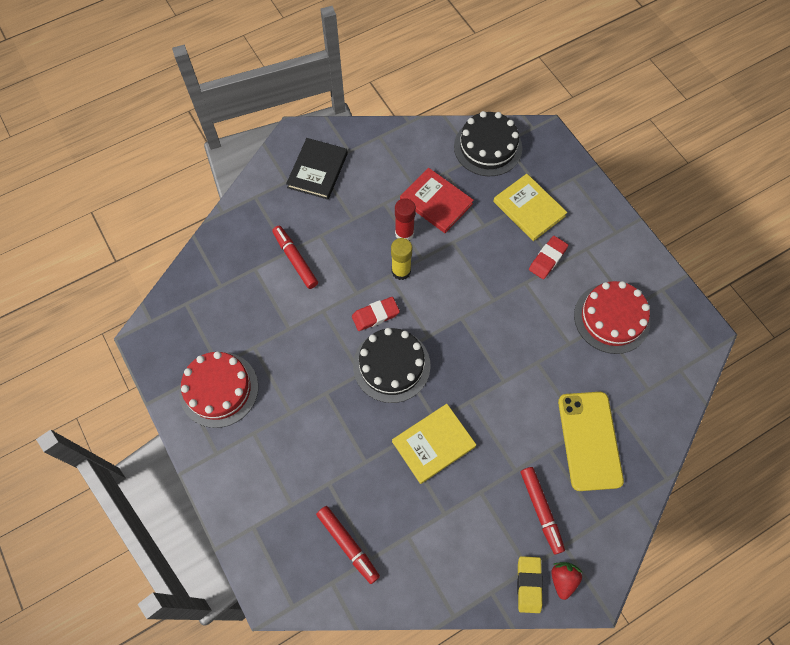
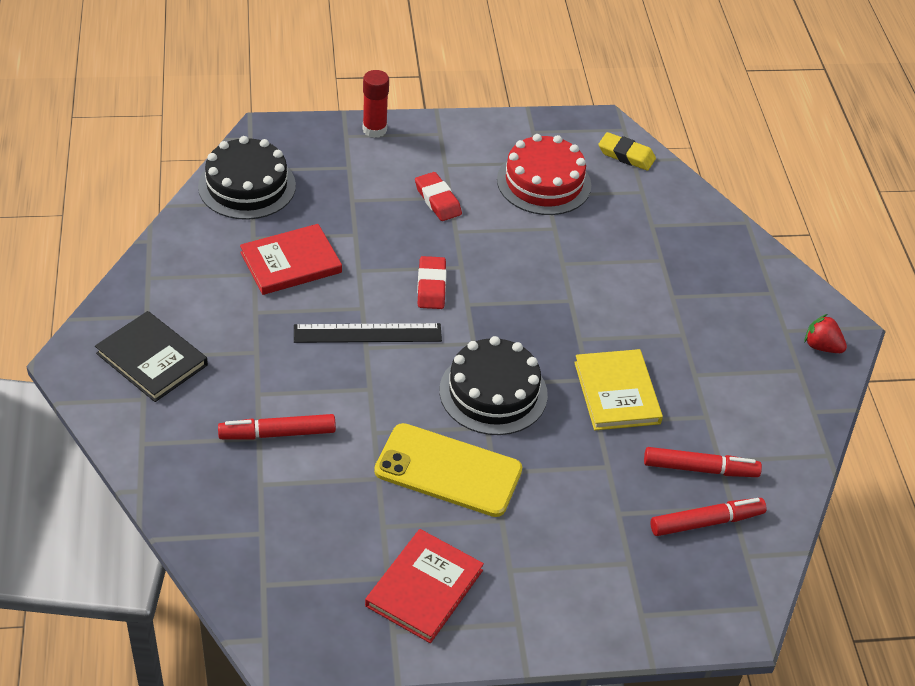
camera: 70 degrees left, 20 degrees down
(219, 389) = (424, 588): red cake -> red book
(375, 315) = (414, 382): red eraser -> red eraser (431, 286)
(401, 271) = (367, 333): yellow glue stick -> black ruler
(404, 233) = (315, 309): red glue stick -> red glue stick (374, 129)
(529, 209) = (360, 187): yellow book -> none
(529, 584) = (817, 376): yellow eraser -> yellow eraser (626, 155)
(541, 510) = (738, 332): red marker -> red marker (699, 468)
(589, 440) = (677, 261): yellow phone -> yellow phone (448, 471)

